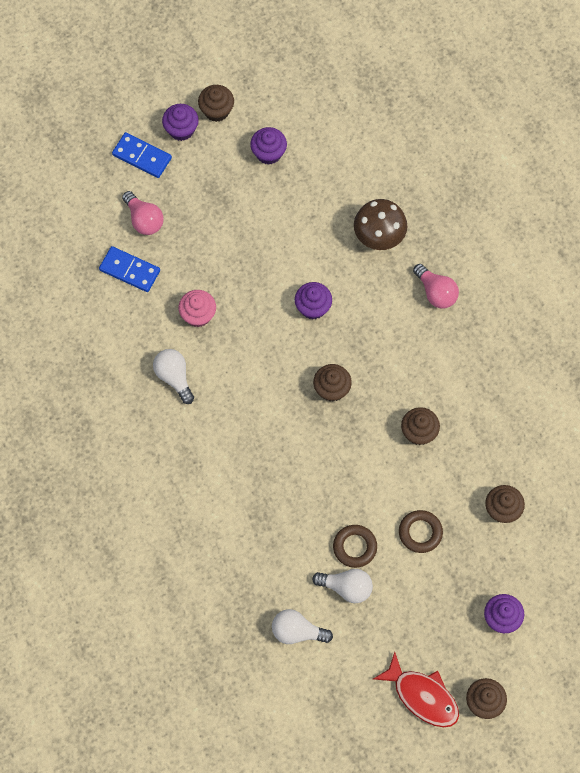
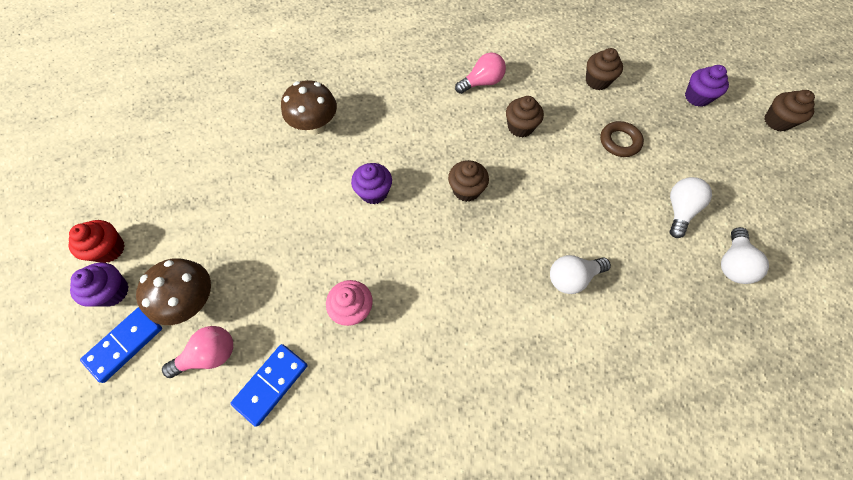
camera: 80 degrees left, 5 degrees down
(174, 377) = (425, 349): white light bulb -> white light bulb (572, 277)
(184, 192) = (193, 301): none -> brown mushroom
(216, 110) = (109, 249): brown cupcake -> red cupcake
(268, 153) = (186, 205): purple cupcake -> none
(354, 547) = (636, 196): brown ring -> none
(422, 696) = (780, 165): red fish -> none
(436, 292) = (385, 93): pink light bulb -> pink light bulb (482, 83)

